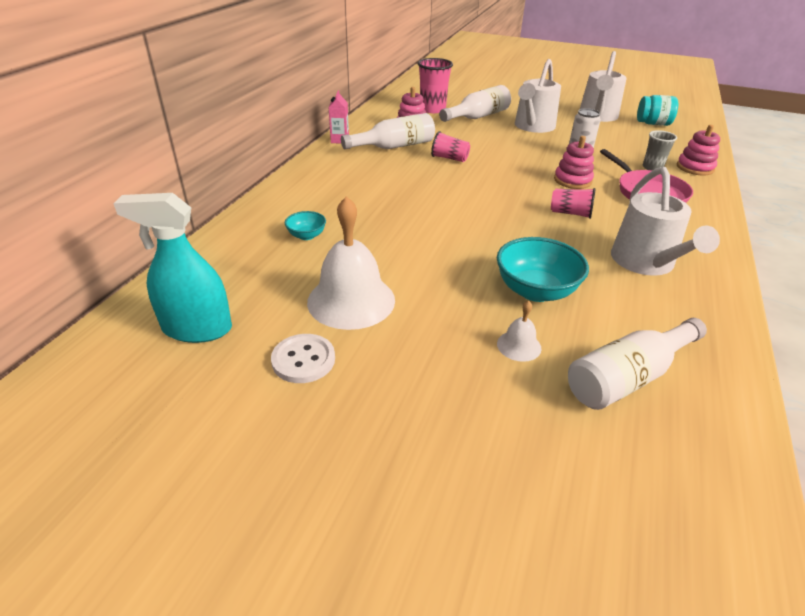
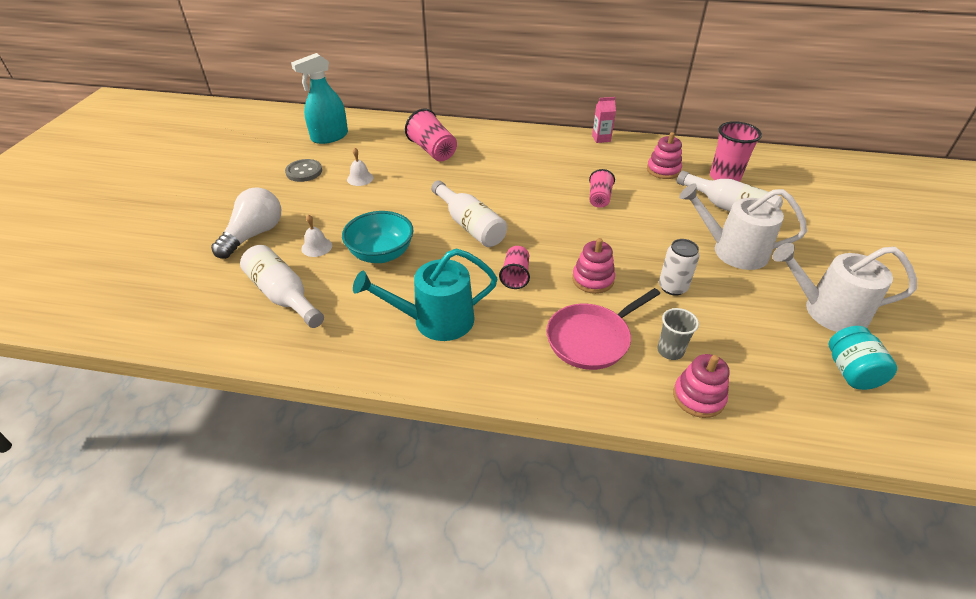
camera: 80 degrees right, 5 degrees up
(197, 329) = (329, 137): turquoise spray bottle -> turquoise spray bottle turned 120 degrees counterclockwise
(303, 360) = (304, 172): white button -> grey button
(306, 235) = (433, 151): turquoise bowl -> pink cup
(351, 300) = (360, 178): white bell -> white bell, size x0.46
(394, 146) = (606, 166): white bottle -> white bottle (469, 225)
(482, 417) = (254, 235): none -> white light bulb
(646, 262) = (436, 320): white watering can -> turquoise watering can

